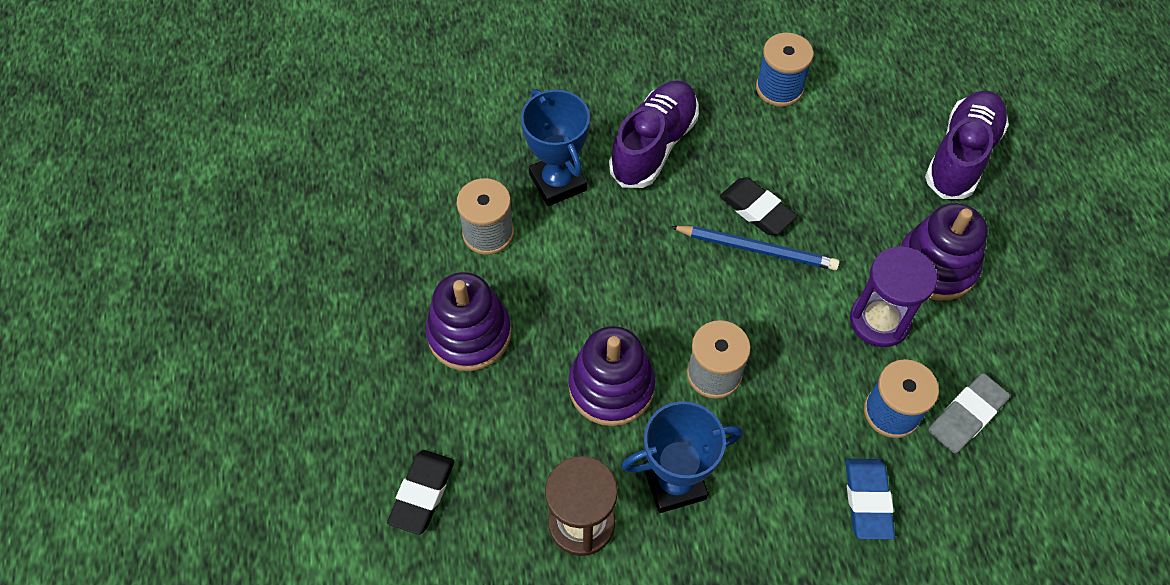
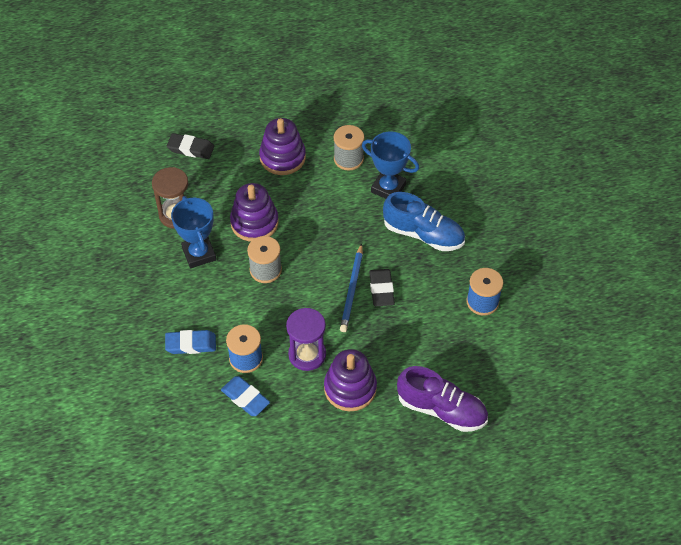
camera: 85 degrees right, 5 degrees down
(557, 182) = (388, 188): blue trophy -> blue trophy turned 60 degrees clockwise
(653, 145) = (423, 234): purple shoe -> blue shoe
(756, 210) = (381, 290): black eraser -> black eraser turned 45 degrees counterclockwise
(966, 416) = (245, 398): grey eraser -> blue eraser

